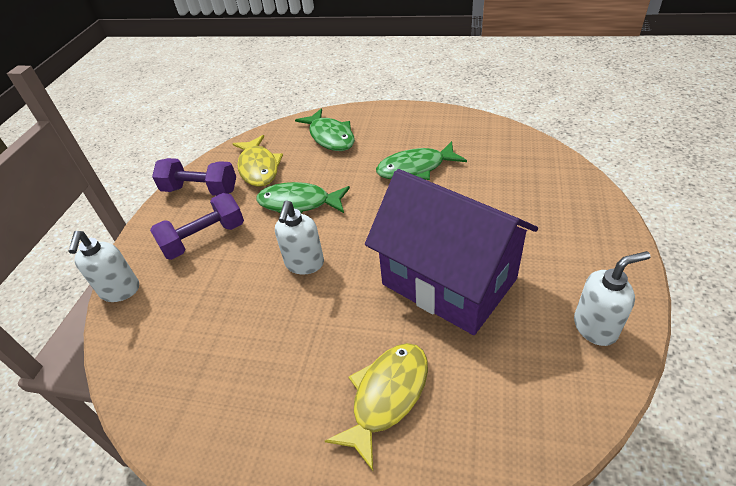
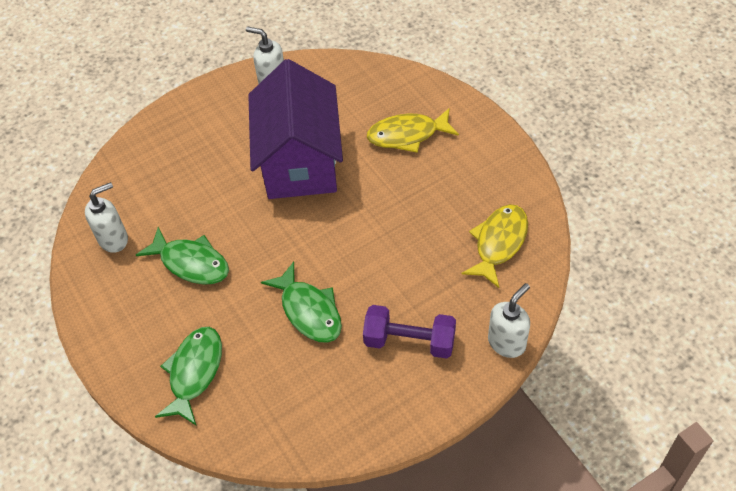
camera: 135 degrees left, 10 degrees up
(200, 190) = (366, 411): purple dumbbell -> none
(258, 168) = (293, 392): yellow fish -> yellow fish (499, 243)
(304, 264) = (364, 249): white soap dispenser -> white soap dispenser (114, 239)

